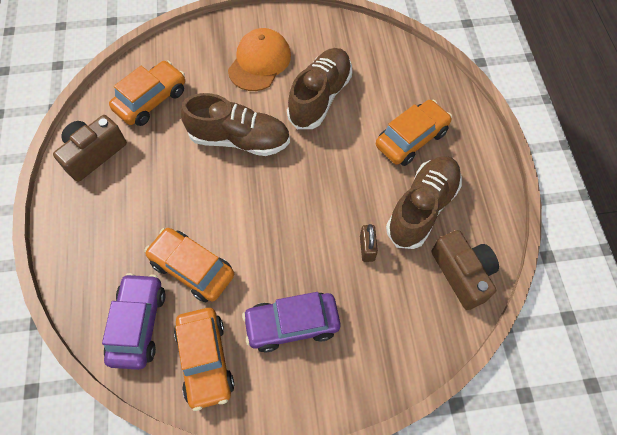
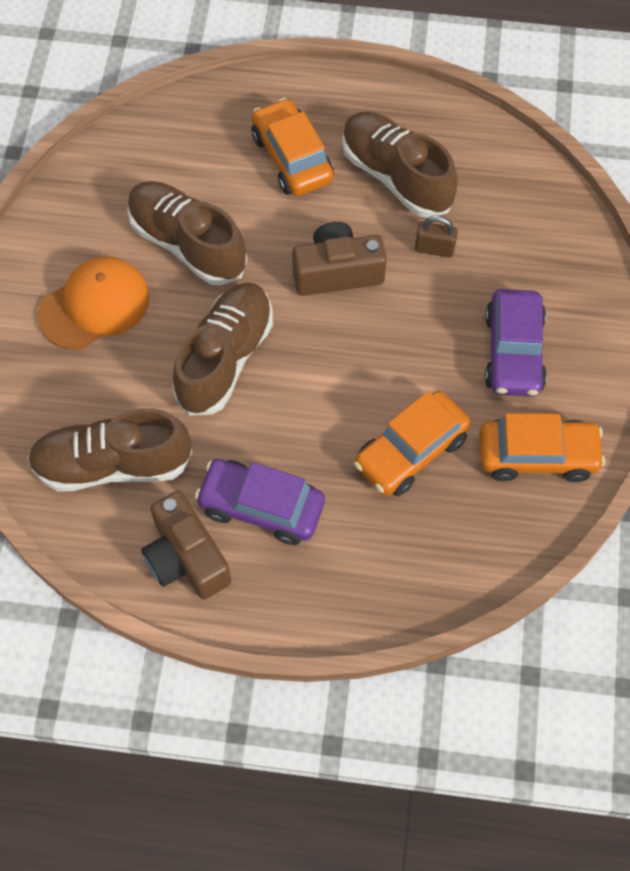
camera: 75 degrees left, 0 degrees up
(138, 324) = (473, 527): purple car -> purple car (261, 507)
(151, 100) = (112, 464): orange car -> brown shoe
(259, 62) = (94, 305): orange cap -> orange cap turned 105 degrees clockwise
(462, 274) = (492, 163): brown camera -> brown camera (337, 272)

